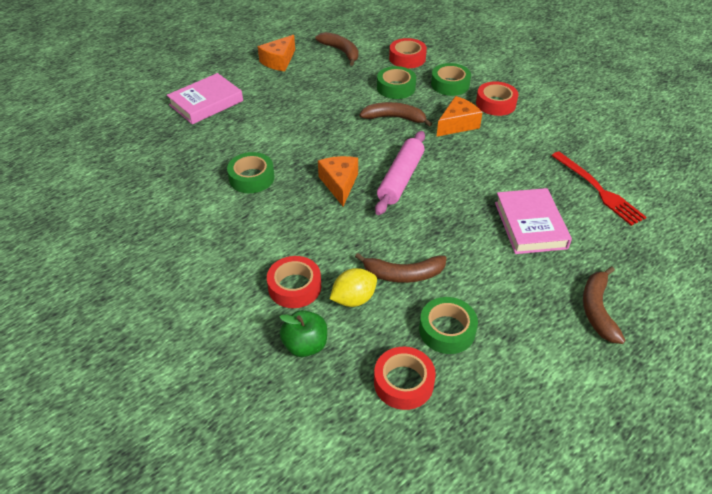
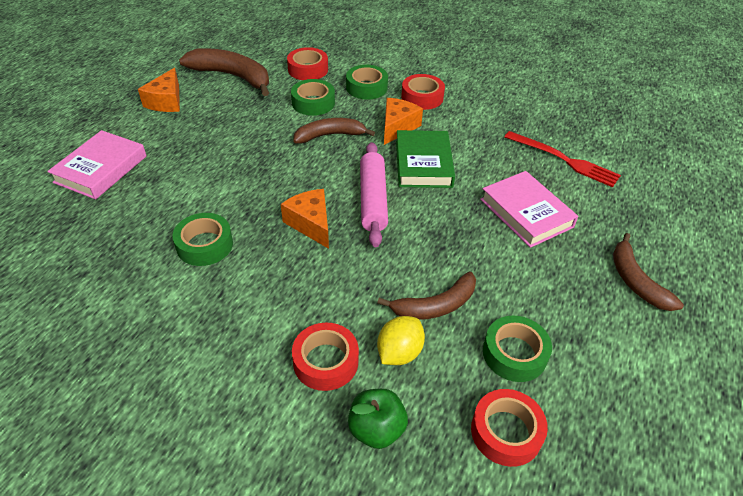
camera: 25 degrees left, 0 degrees up
(341, 51) = (233, 76): brown banana -> brown banana, size x1.51
(462, 160) = (423, 164): none -> green book

